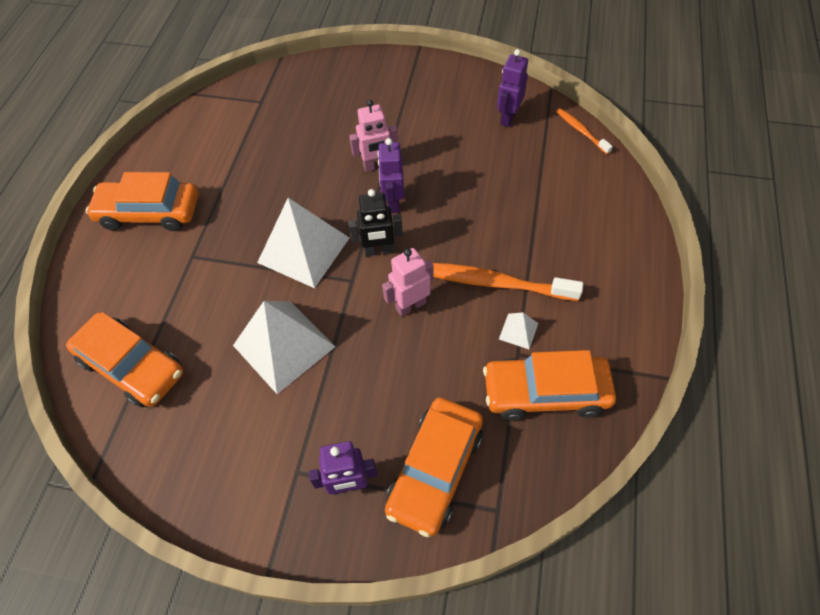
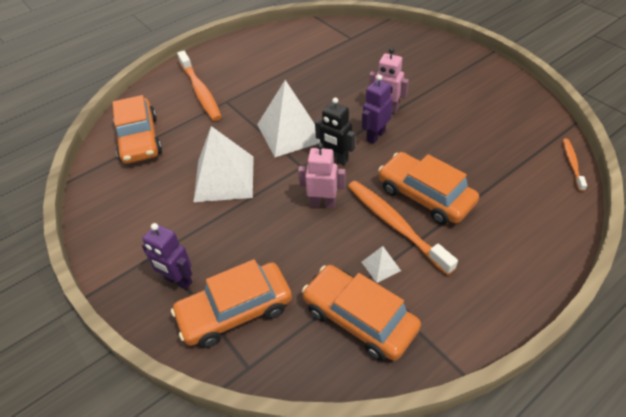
camera: 40 degrees right, 10 degrees down
(146, 262) = (200, 91): none -> orange toothbrush
(149, 212) = (228, 67): orange car -> orange car (425, 196)
(508, 118) = (517, 126): purple robot -> none

